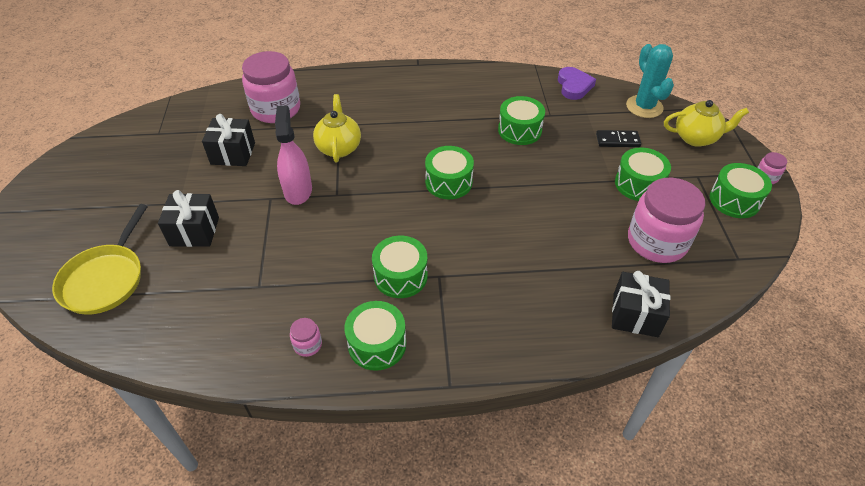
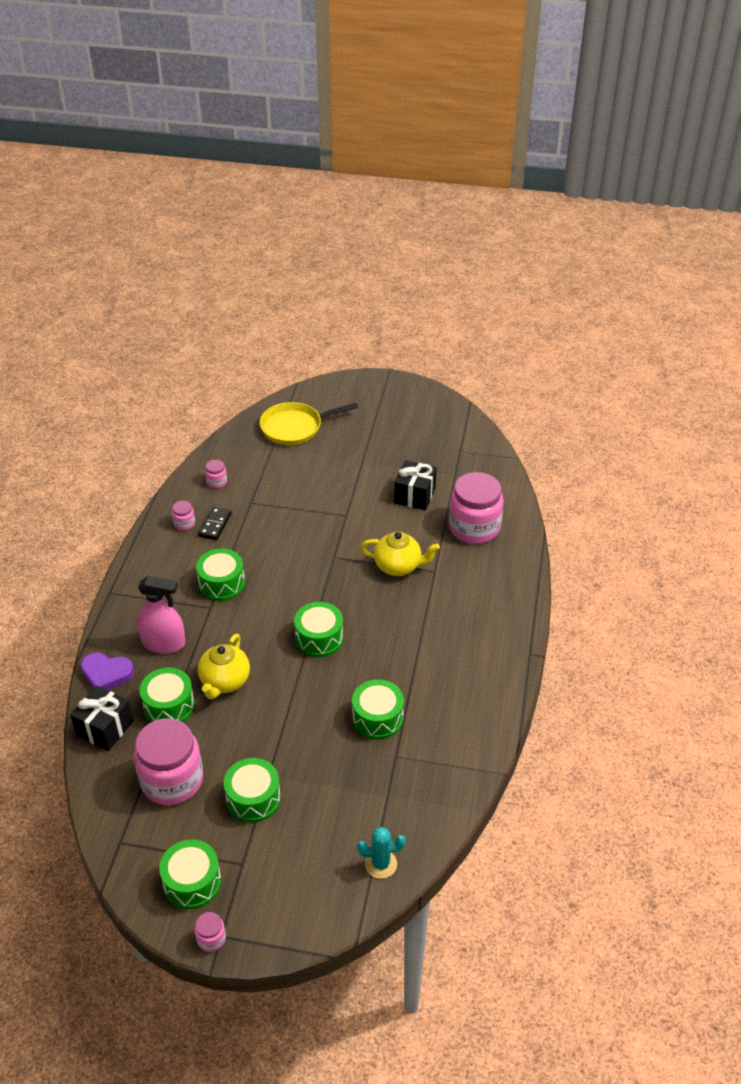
camera: 105 degrees right, 5 degrees down
(105, 279) = (295, 427): yellow pan -> yellow pan turned 45 degrees counterclockwise
(194, 231) = (324, 471): black gift -> none
(221, 334) = (216, 482): none -> pink jar
(298, 190) = (349, 533): pink spray bottle -> pink spray bottle (164, 643)
(377, 344) = (165, 560): green drum -> green drum (169, 706)
(574, 86) = (445, 801): purple heart -> purple heart (106, 674)
(617, 140) = (329, 807): black domino -> black domino (215, 525)
(644, 107) = (381, 864): turquoise cactus -> turquoise cactus, size x0.66
(696, 138) = (304, 896): yellow teapot -> yellow teapot (225, 682)

